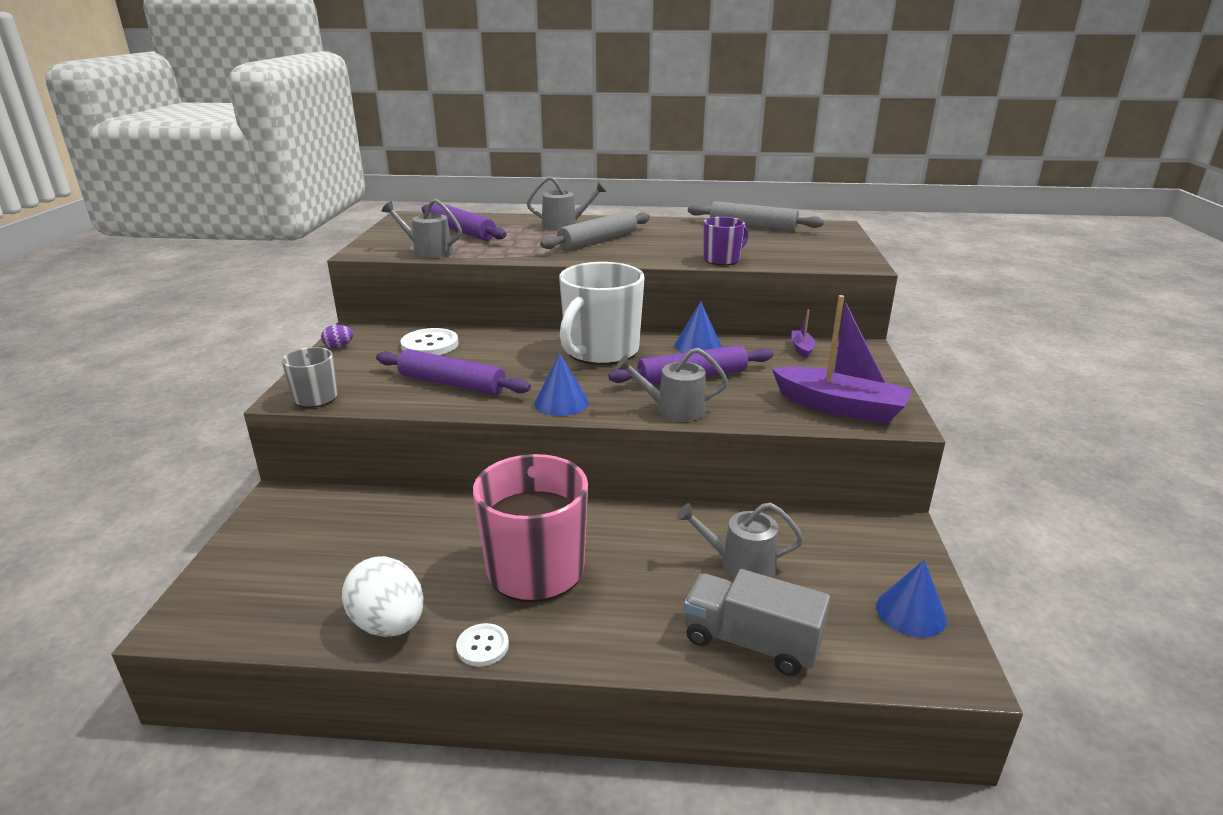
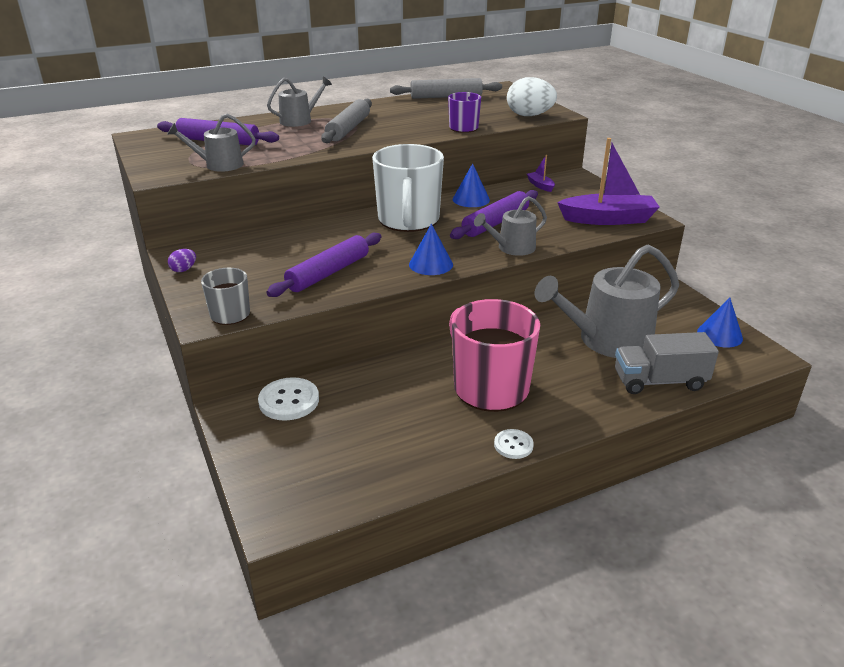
camera: 30 degrees left, 5 degrees up
(389, 624) = (436, 458): white egg -> white egg (529, 115)
(430, 345) = (264, 248): white button -> white button (289, 401)
(451, 383) = (328, 273): purple rolling pin -> purple rolling pin turned 45 degrees counterclockwise
(740, 563) = (607, 340): grey watering can -> grey watering can, size x1.85

